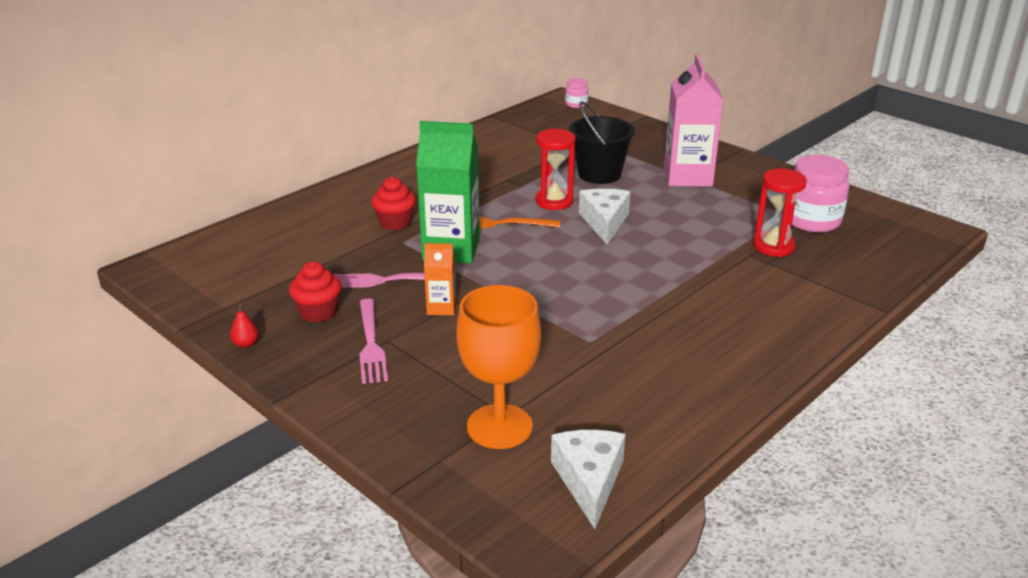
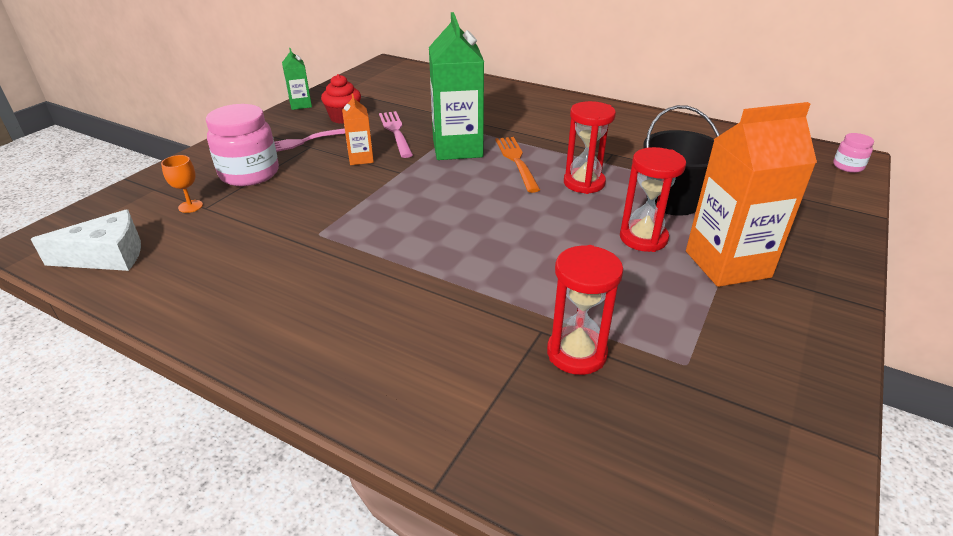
camera: 75 degrees right, 5 degrees up
(246, 344) = (300, 105): red pear -> green carton
(395, 223) = (490, 120): red cupcake -> none
(499, 426) = (190, 206): orange goblet -> orange goblet, size x0.43
(604, 222) = (558, 217): white cheese -> none
(647, 196) = (643, 238): none -> red hourglass
(687, 177) = (727, 264): pink carton -> orange carton
(812, 221) = (686, 394): pink jar -> pink jar (249, 174)

